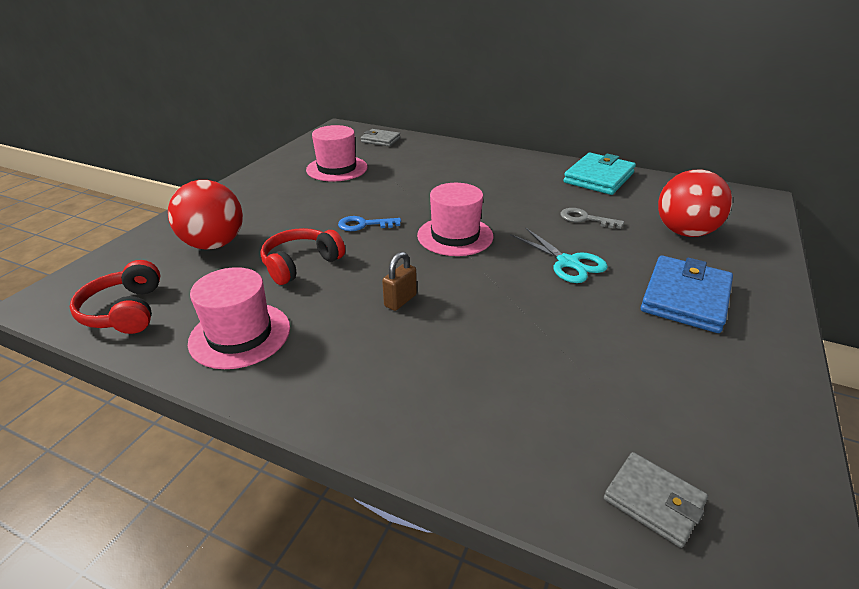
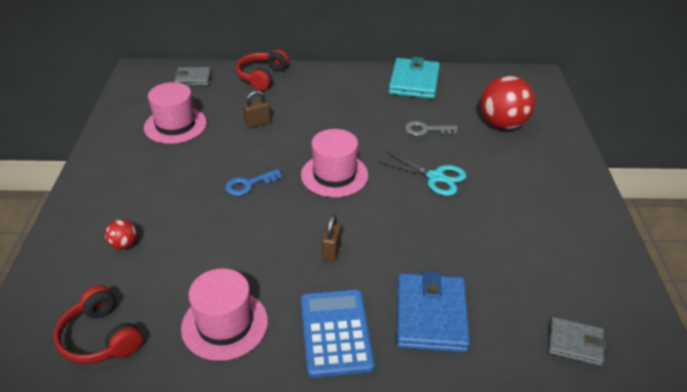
camera: 25 degrees left, 5 degrees up
(214, 244) = (124, 244): red ball -> red ball, size x0.46
(301, 264) = (223, 241): red headphones -> red headphones (262, 76)
(344, 379) = (336, 333): none -> blue calculator
(411, 180) = (257, 123): none -> brown padlock
(685, 298) = (528, 186): blue wallet -> blue wallet (431, 315)

